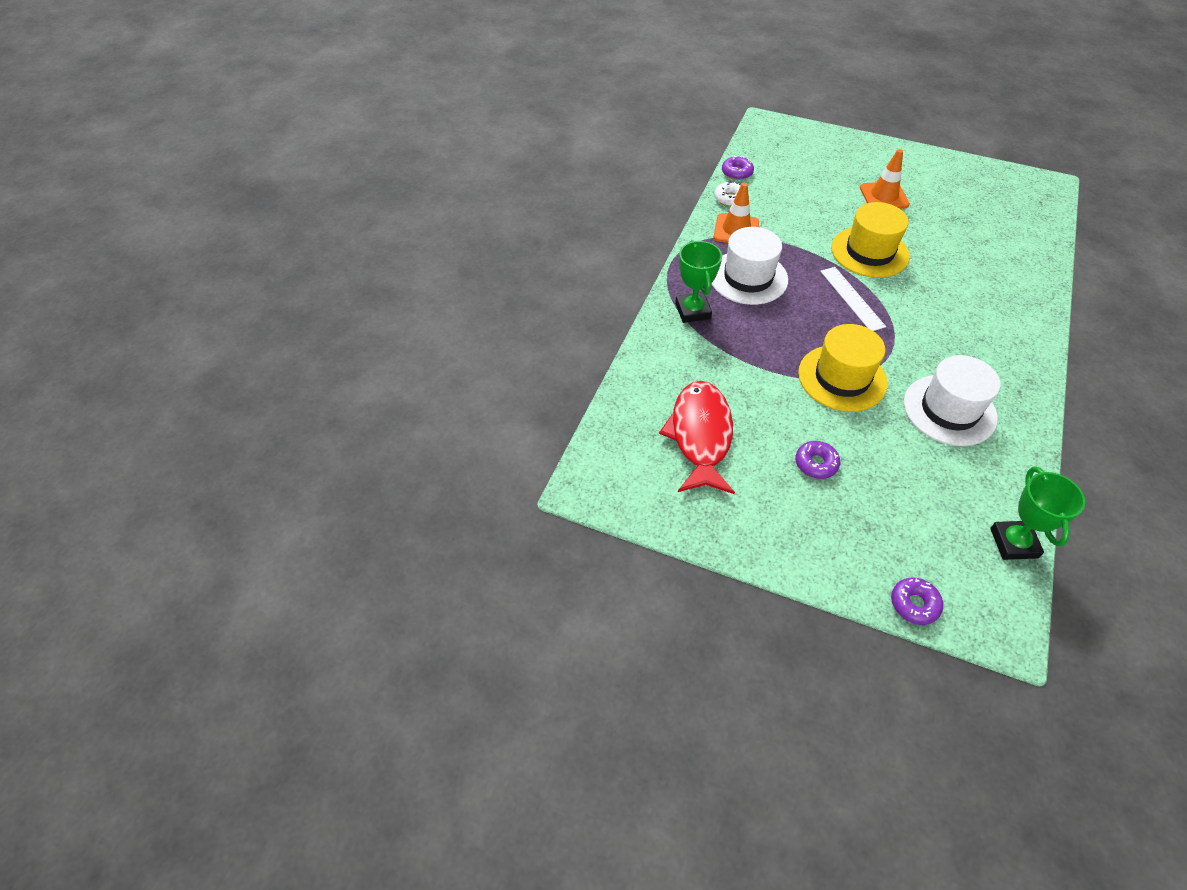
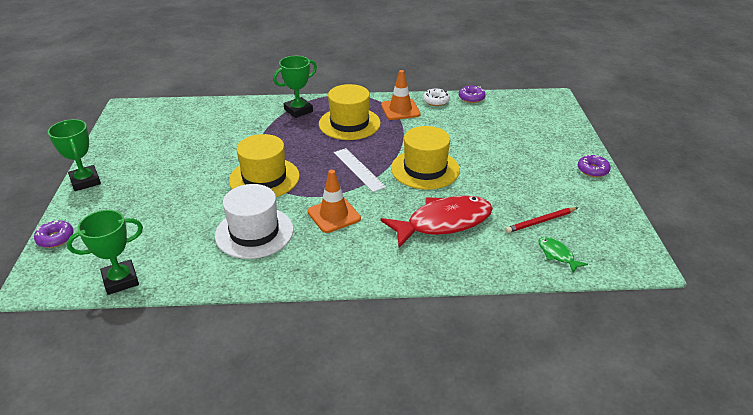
camera: 65 degrees right, 15 degrees down
(700, 436) = (181, 134): red fish -> red fish (443, 223)
(748, 277) = (349, 123): white hat -> yellow hat
(784, 559) = (85, 181): none -> green trophy
(816, 463) = (173, 180): purple donut -> purple donut (592, 170)
(852, 298) = (359, 169): white ruler -> white ruler turned 75 degrees counterclockwise
(884, 196) = (510, 165): orange traffic cone -> orange traffic cone (334, 215)
(981, 213) = (540, 221): none -> red pencil
(1031, 223) = (557, 254): none -> green fish

